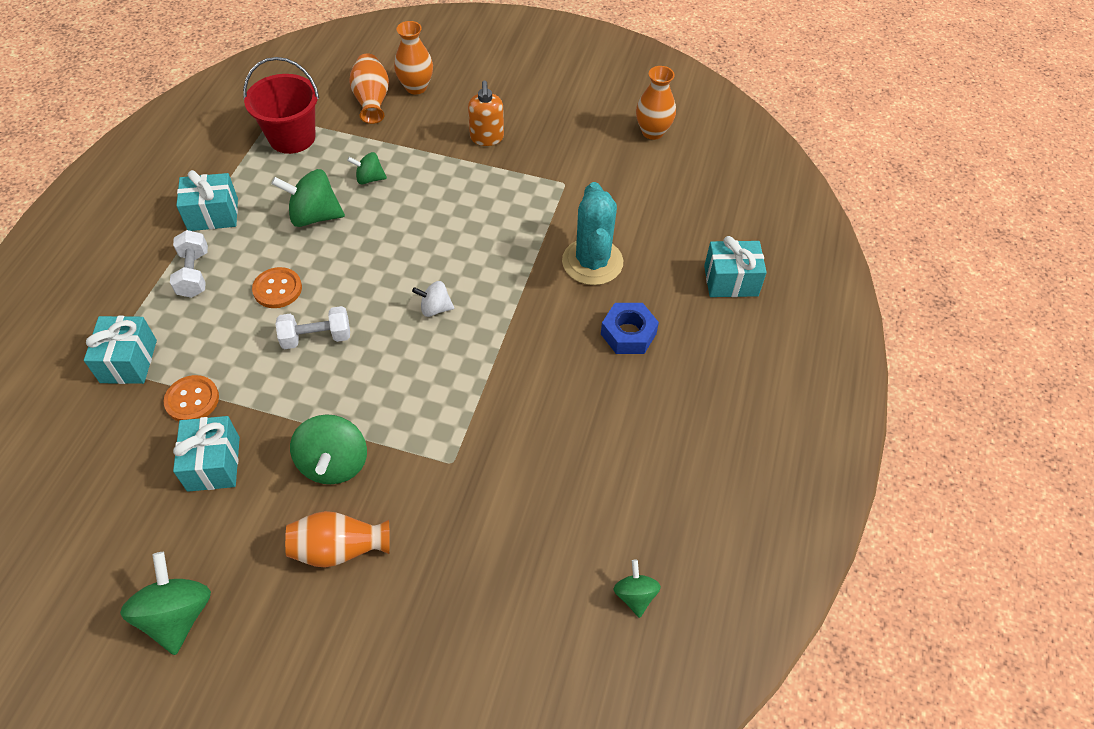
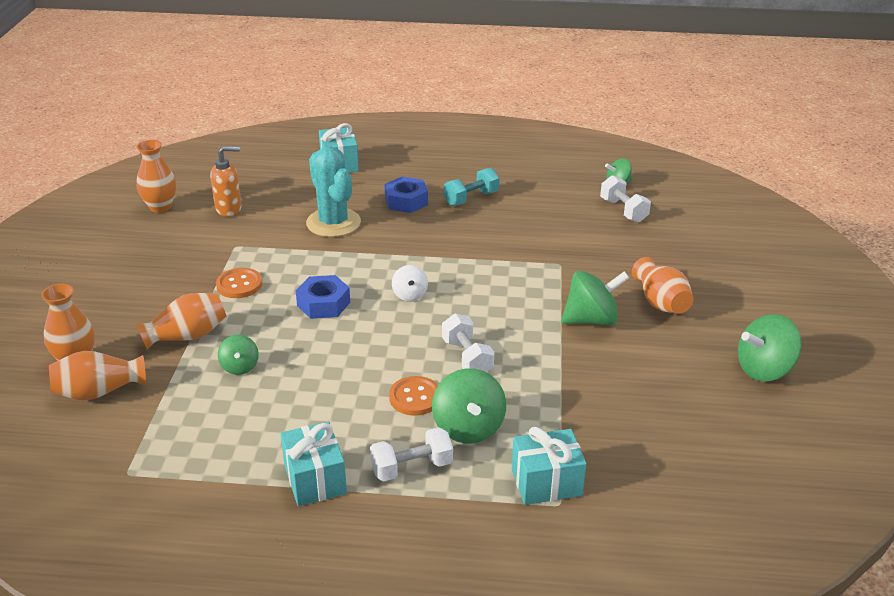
camera: 100 degrees left, 20 degrees down
(192, 400) = (571, 420): orange button -> orange button (239, 285)
(213, 464) = (628, 387): turquoise gift -> none
(292, 137) = (169, 445): red bucket -> none
(314, 216) = (304, 395): green spinning top -> green spinning top (468, 428)
(425, 148) = (187, 336): none -> orange vase
(443, 240) = (323, 304): none -> blue nut
(487, 138) = (170, 298): orange soap dispenser -> orange soap dispenser (229, 209)
(558, 578) = (623, 210): none -> white dumbbell
(592, 262) = (333, 223): turquoise cactus -> turquoise cactus turned 75 degrees clockwise
(623, 401) = (471, 198): none -> turquoise dumbbell

